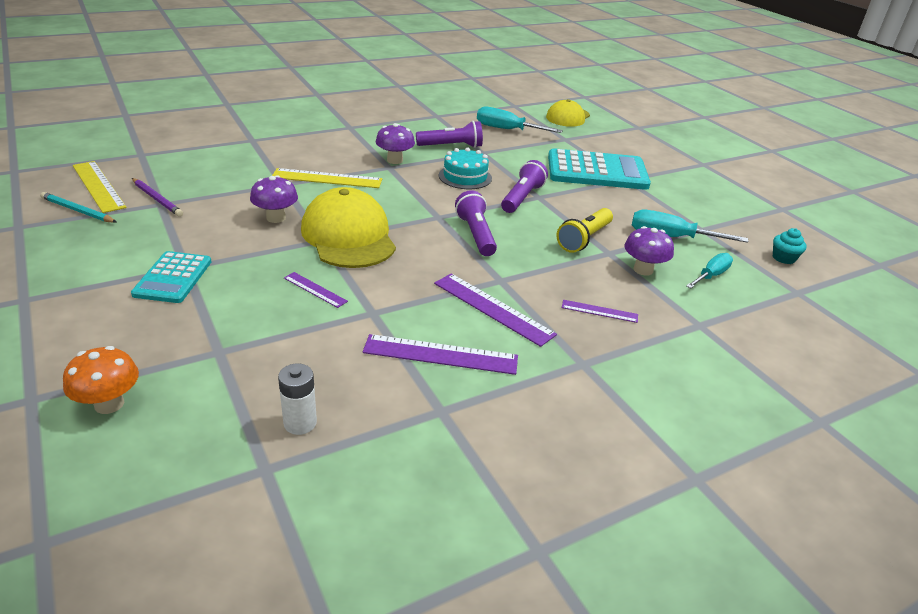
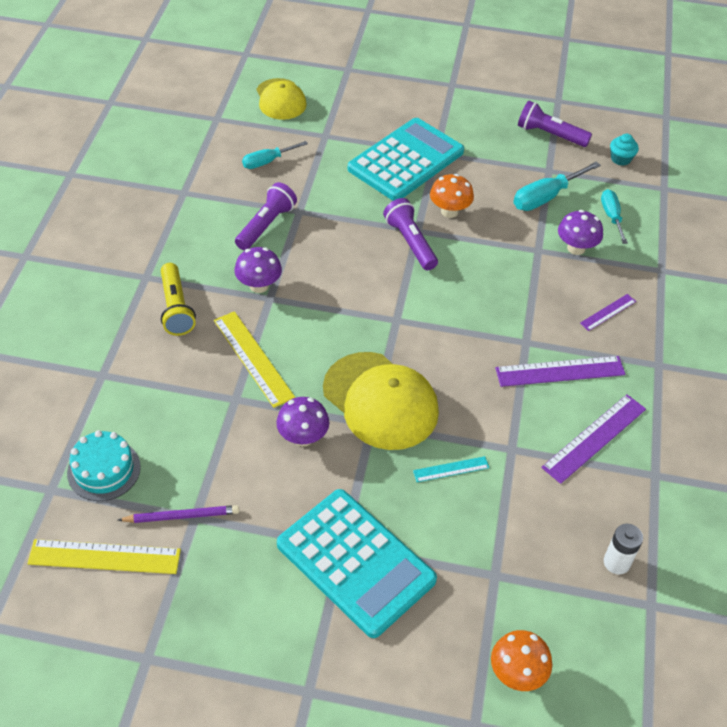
camera: 50 degrees left, 15 degrees up
(77, 211) = (152, 594): turquoise pencil -> none
(173, 278) = (356, 562): turquoise calculator -> turquoise calculator, size x1.74
(315, 289) = (451, 469): purple ruler -> turquoise ruler
(327, 178) = (253, 358): yellow ruler -> yellow ruler turned 75 degrees counterclockwise
(348, 236) = (380, 401): yellow cap -> yellow cap turned 150 degrees counterclockwise
(465, 177) = (338, 255): turquoise cake -> turquoise cake (104, 470)
(476, 234) = (446, 313): purple flashlight -> purple flashlight (550, 135)
(507, 129) = (267, 161): turquoise screwdriver -> turquoise screwdriver, size x0.66
(579, 202) = (449, 211): none -> orange mushroom
(584, 239) = (507, 250): yellow flashlight -> yellow flashlight (176, 308)

